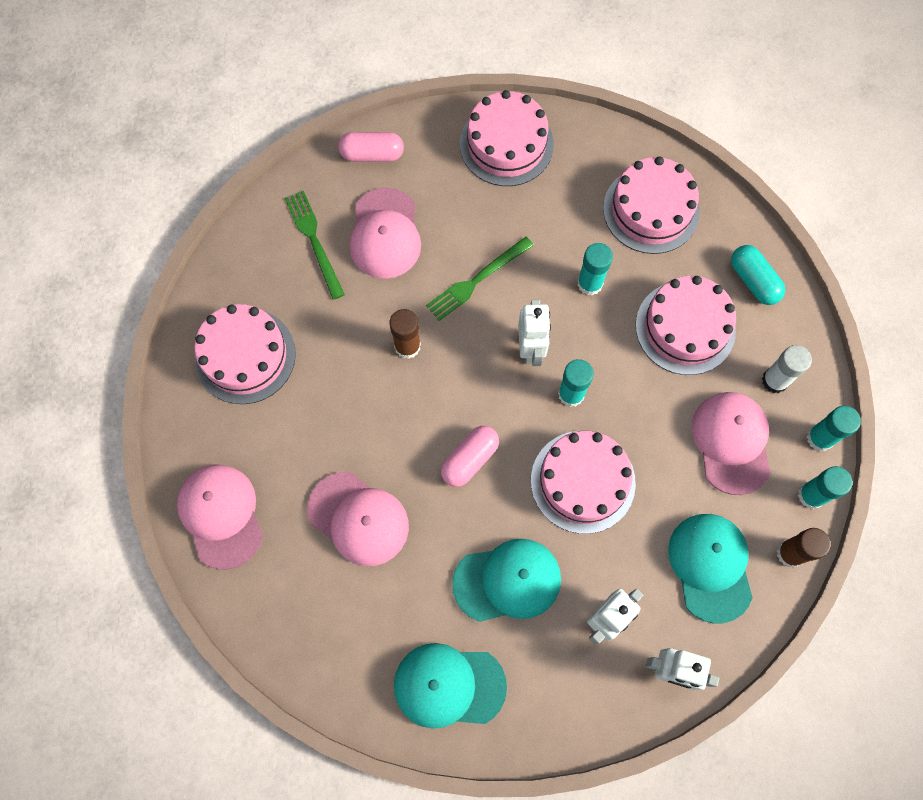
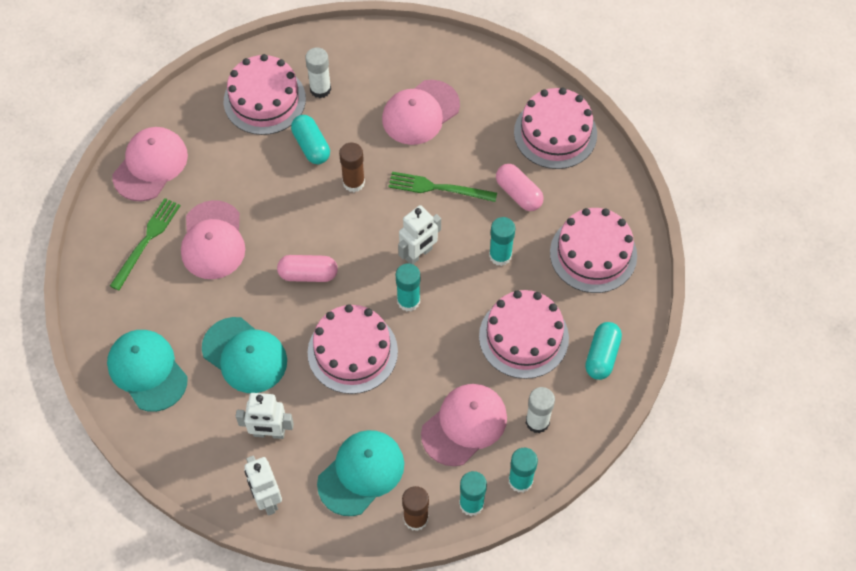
camera: 50 degrees right, 10 degrees down
(280, 298) = (320, 89): none -> white glue stick
(314, 241) = (377, 78): green fork -> green fork (146, 241)
(334, 353) = (311, 146): none -> turquoise capsule
(372, 154) = (470, 64): pink capsule -> pink capsule (518, 193)

